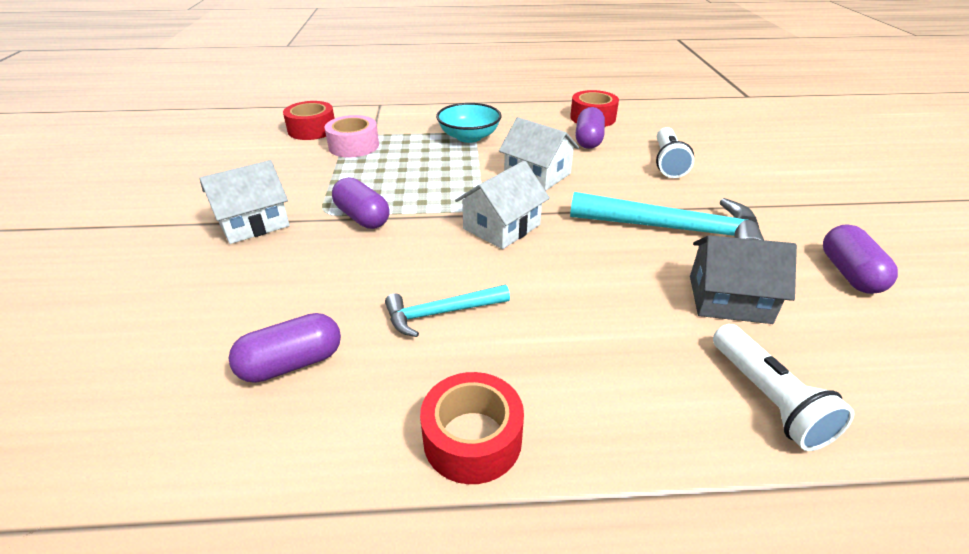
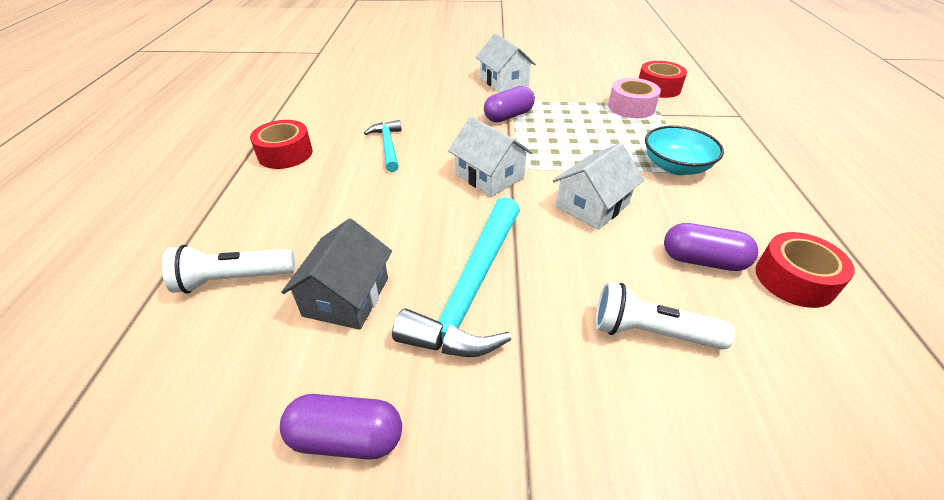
camera: 95 degrees right, 5 degrees up
(292, 364) = (366, 104): purple capsule -> none

